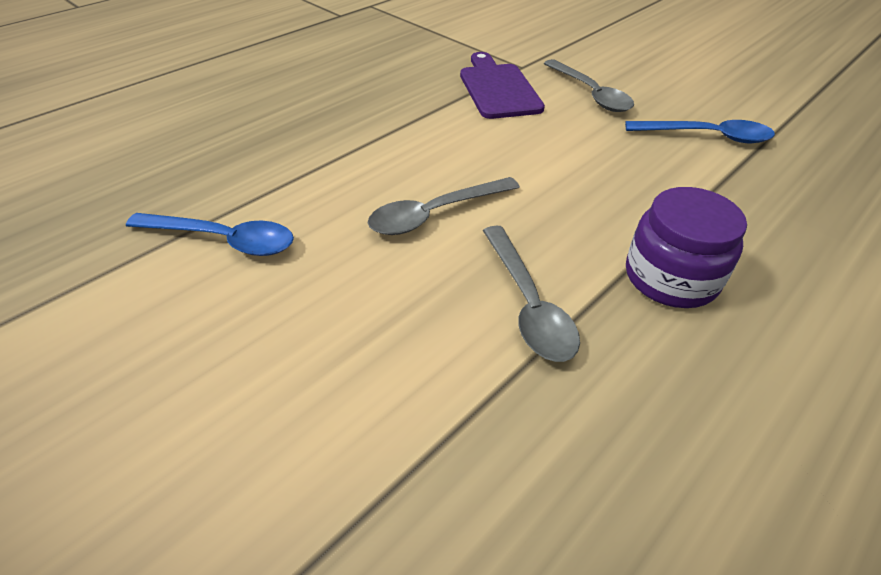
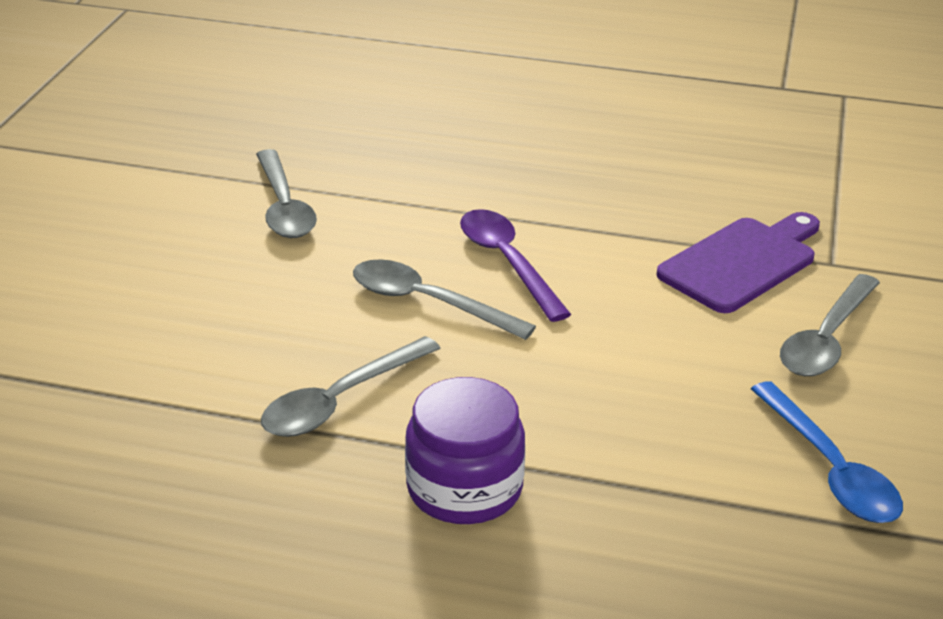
camera: 60 degrees right, 10 degrees down
(223, 240) = (284, 207): blue spoon -> grey spoon
(419, 163) = (507, 262): none -> purple spoon

